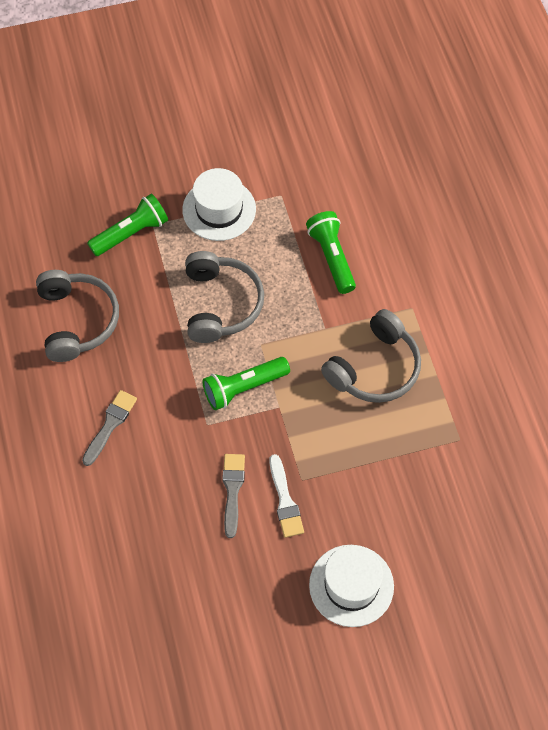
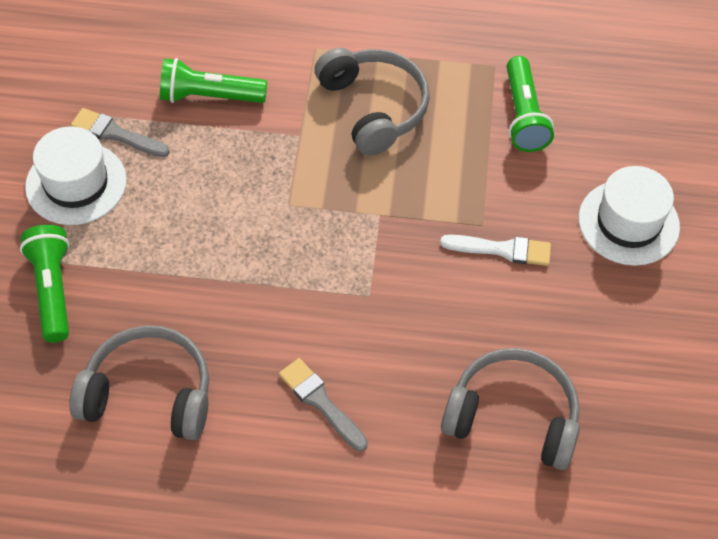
camera: 70 degrees left, 5 degrees down
(220, 304) = (211, 226): grey headphones -> grey headphones (512, 417)
(232, 490) = (467, 297): grey brush -> grey brush (116, 134)
(244, 388) = (338, 241): green flashlight -> green flashlight (523, 116)

